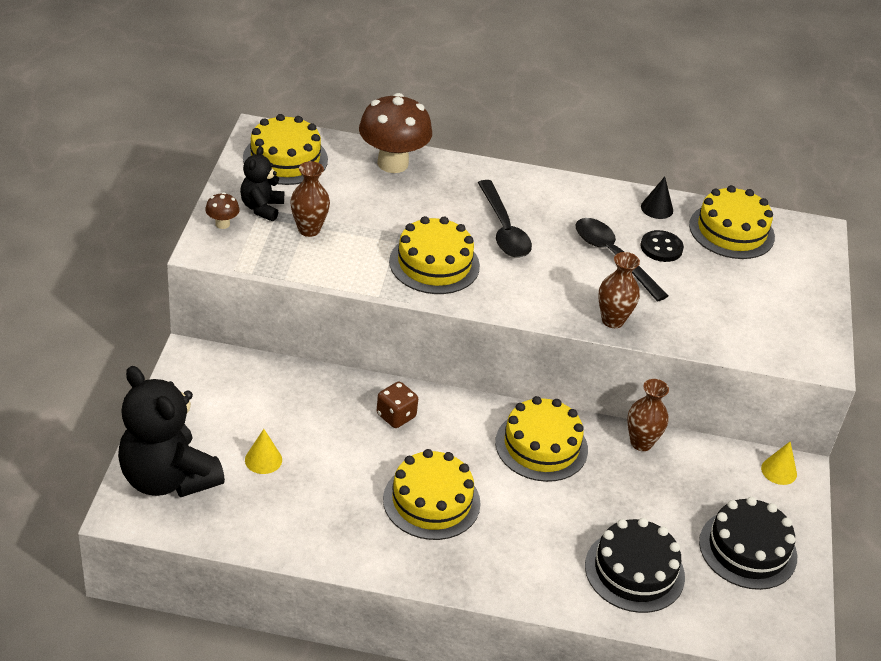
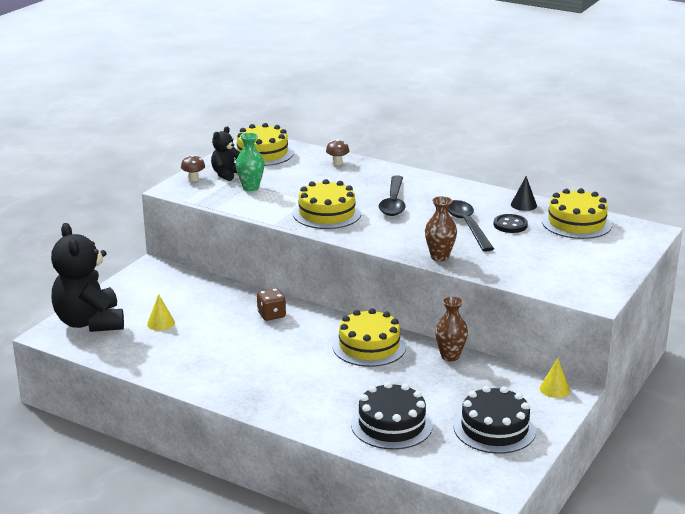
camera: 25 degrees right, 15 degrees down
(309, 230) = (250, 188): brown vase -> green vase
(392, 163) = (337, 163): brown mushroom -> brown mushroom, size x0.44
(431, 501) = (264, 362): yellow cake -> none

